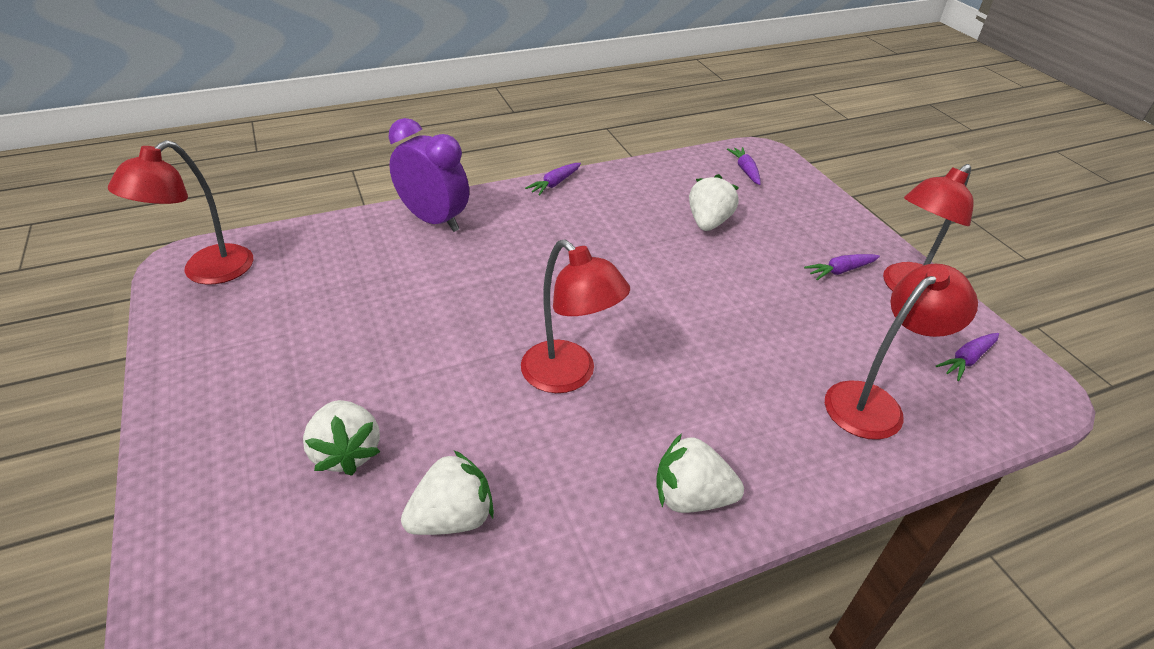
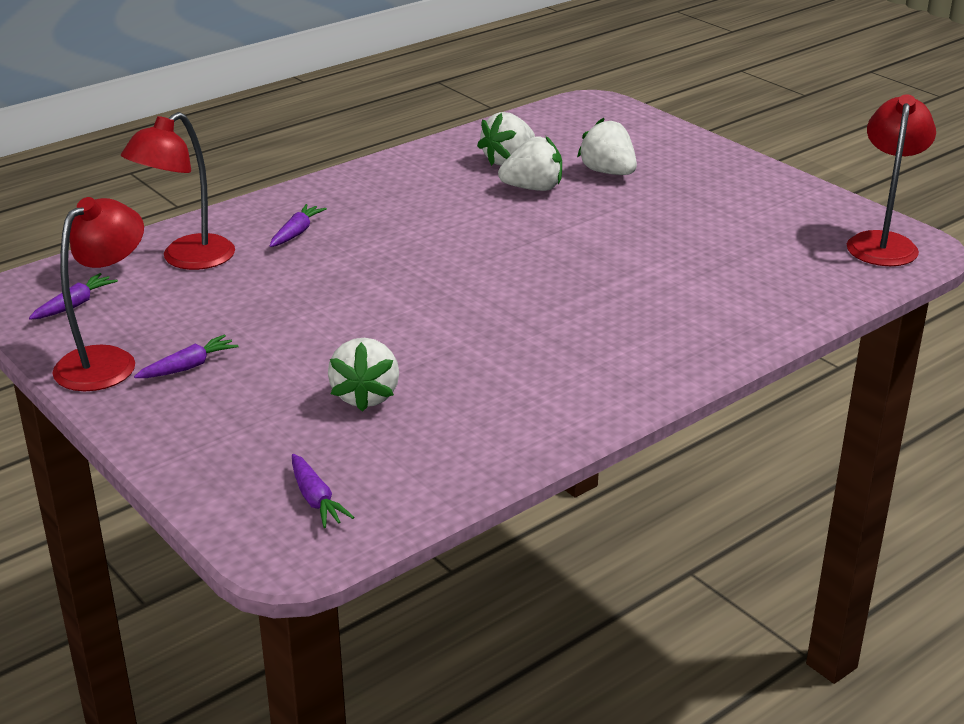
camera: 165 degrees right, 10 degrees down
(434, 220) = (721, 331): purple clock -> none
(555, 184) = (609, 410): purple carrot -> purple carrot (296, 233)
(569, 376) = (470, 232): red lamp -> none
(691, 497) = (346, 191): white strawberry -> white strawberry (533, 188)

